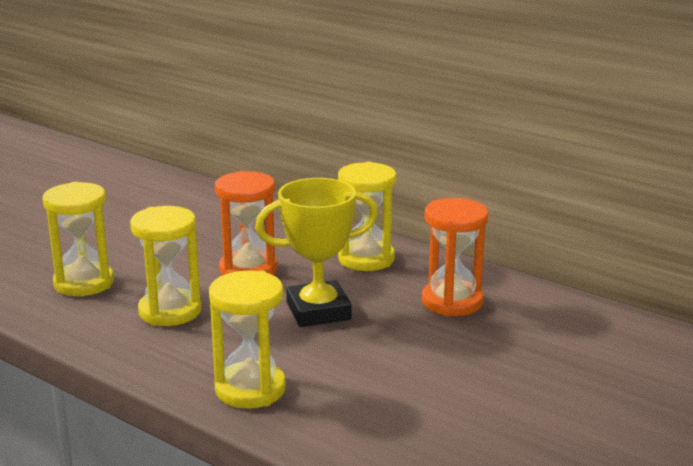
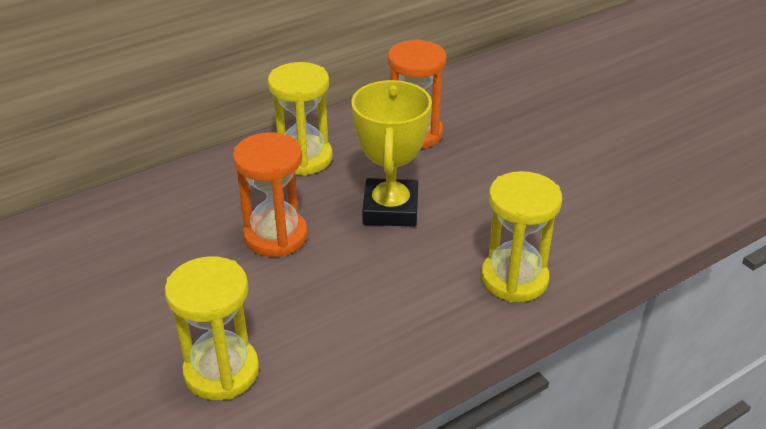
camera: 70 degrees left, 15 degrees up
(170, 311) = (335, 308): yellow hourglass -> none

